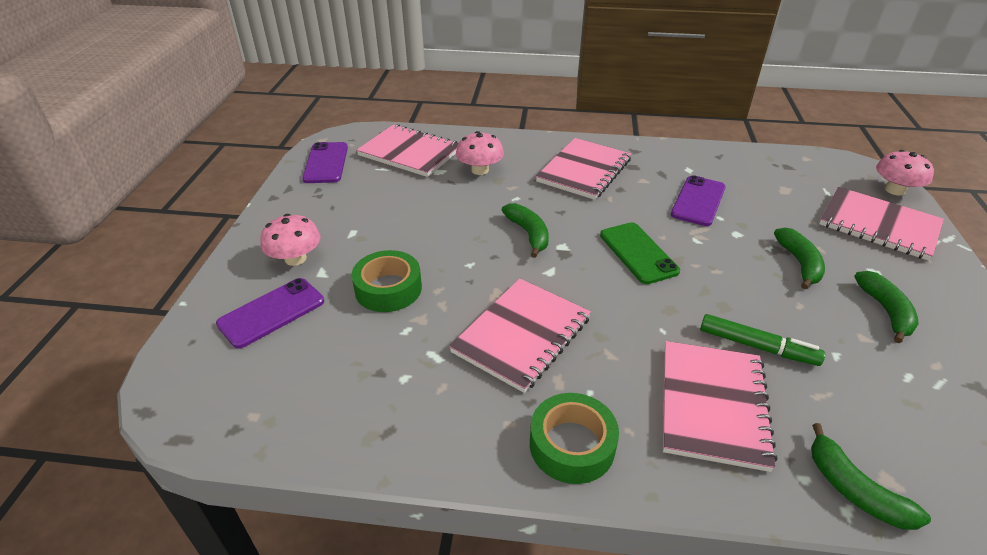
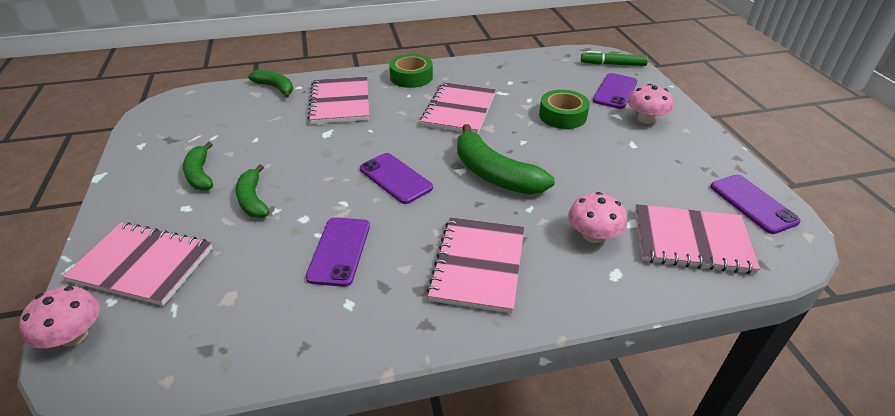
camera: 160 degrees right, 0 degrees up
(528, 234) = (494, 174): green banana -> green banana, size x1.67
(638, 253) = (395, 178): green phone -> purple phone
(757, 346) = (307, 133): green marker -> green marker (613, 64)

